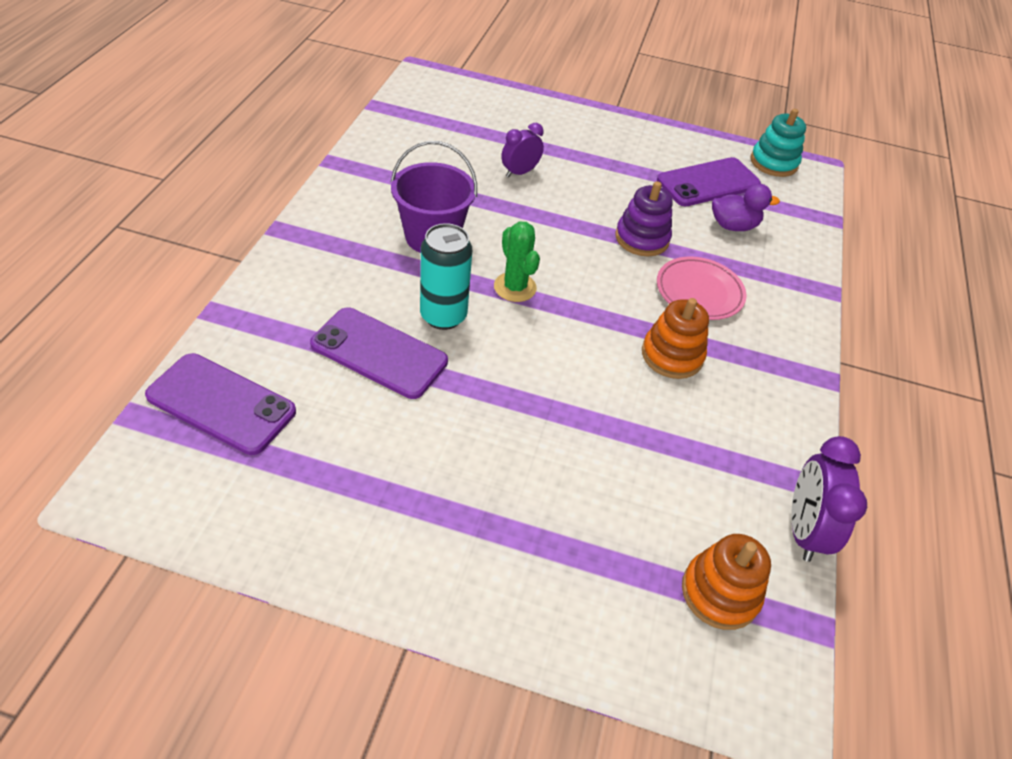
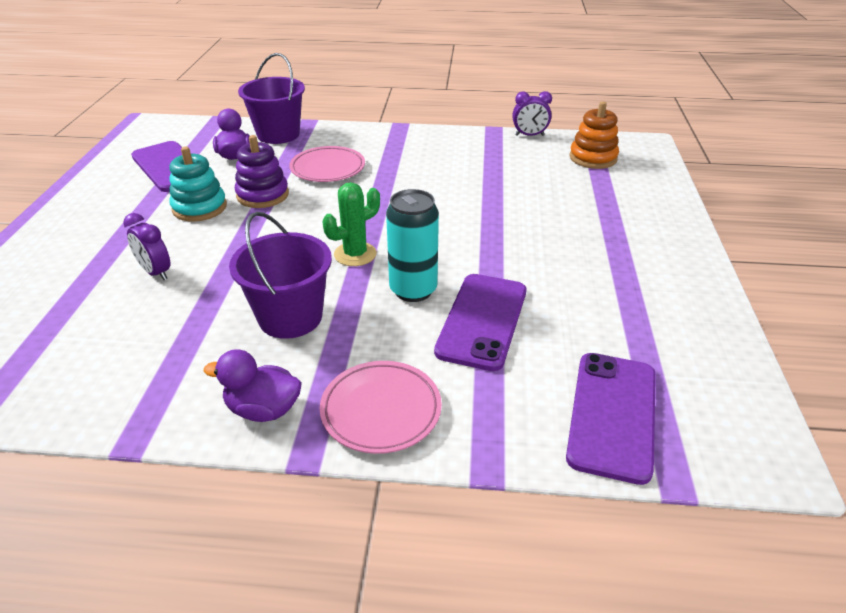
camera: 95 degrees left, 10 degrees down
(302, 269) = (381, 410): none -> pink plate
(333, 215) = (263, 409): none -> purple duck
(672, 355) = (406, 177): orange stacking toy -> none
(773, 163) = (135, 139): turquoise stacking toy -> turquoise stacking toy (199, 208)
(790, 262) = (278, 134): none -> purple bucket
(803, 530) = (529, 135): purple clock -> purple clock, size x0.66

